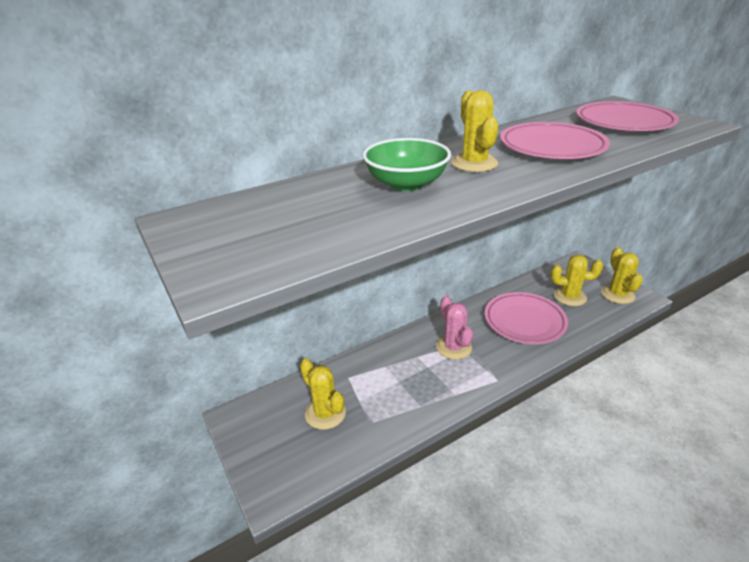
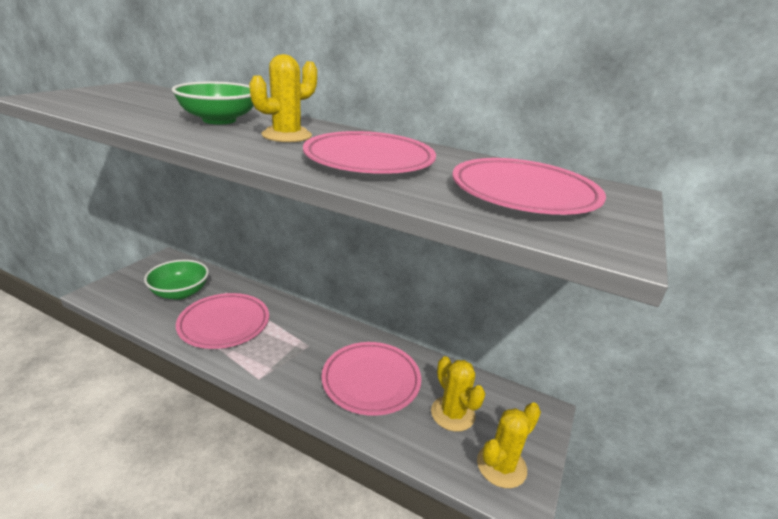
camera: 55 degrees right, 5 degrees down
(325, 413) = (180, 292): yellow cactus -> green bowl
(406, 388) = (224, 324): none -> pink plate
(453, 347) = (295, 339): pink cactus -> none

